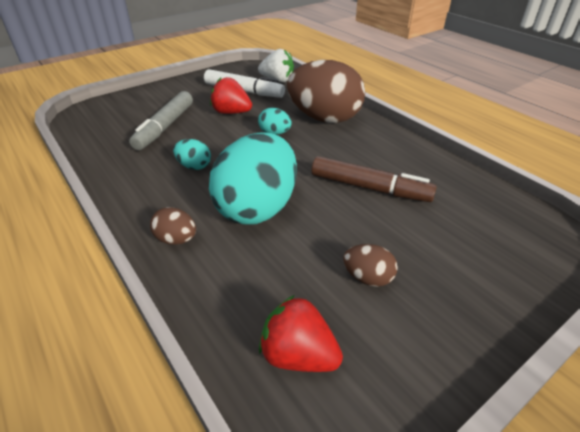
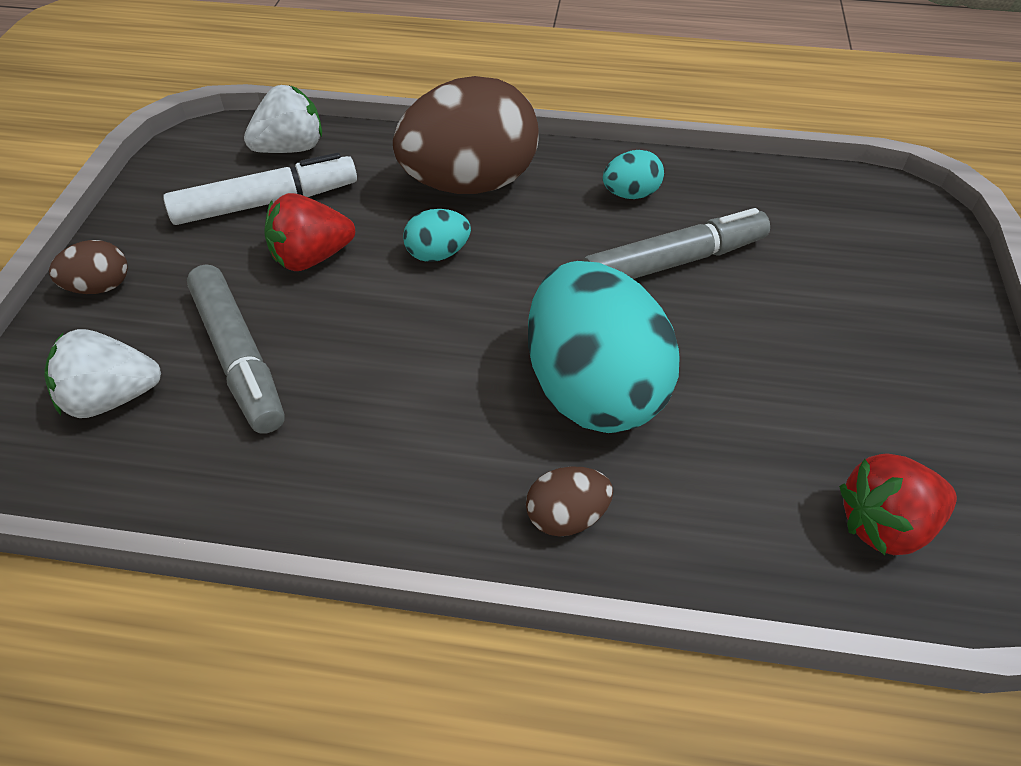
camera: 45 degrees left, 10 degrees up
(119, 118) = (112, 398): none -> white strawberry
(194, 166) = (408, 392): turquoise egg -> turquoise egg (630, 194)
(368, 278) = (824, 383): brown egg -> brown egg (100, 287)
(369, 188) = (674, 262): brown marker -> grey marker

